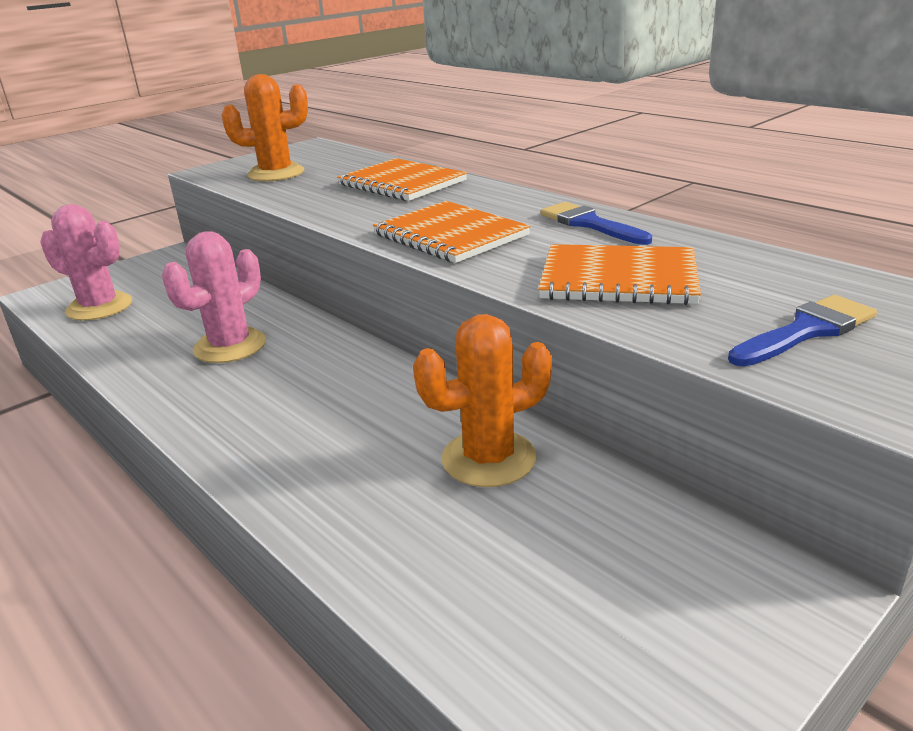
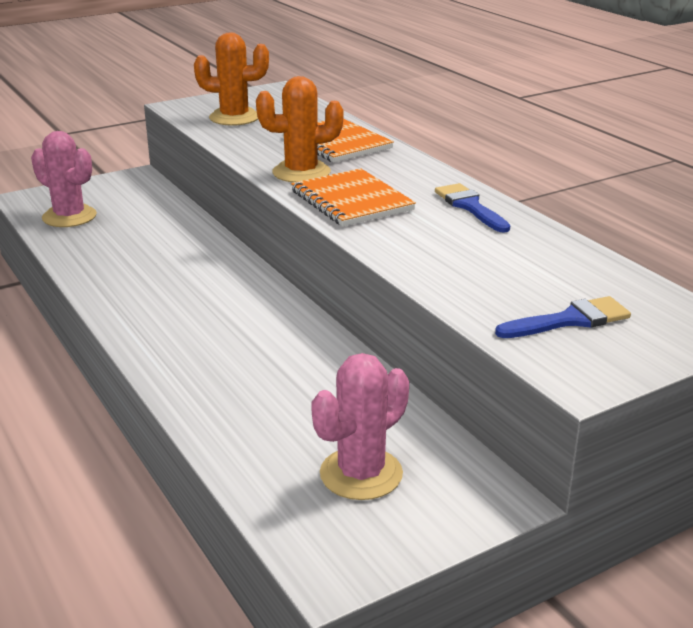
camera: 10 degrees right, 0 degrees up
(230, 346) = (164, 266): pink cactus -> pink cactus (361, 474)
(489, 458) = (328, 381): orange cactus -> orange cactus (301, 172)
(618, 278) = (461, 258): orange notebook -> none

